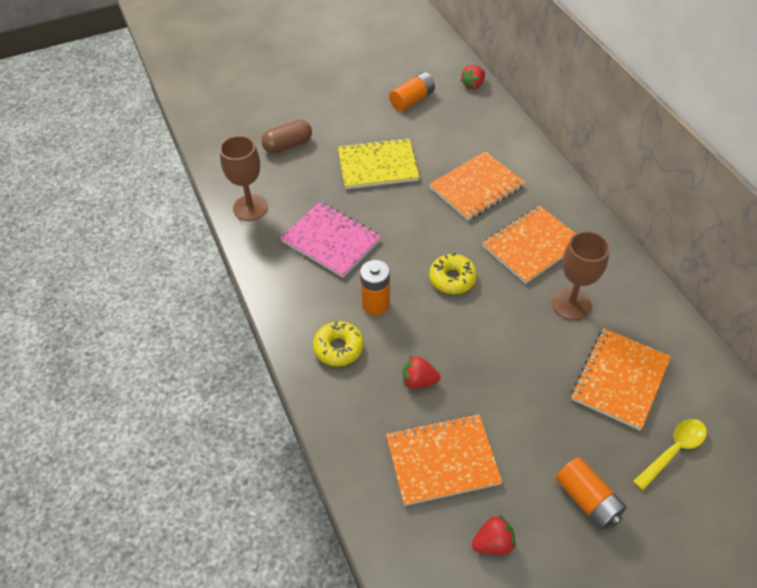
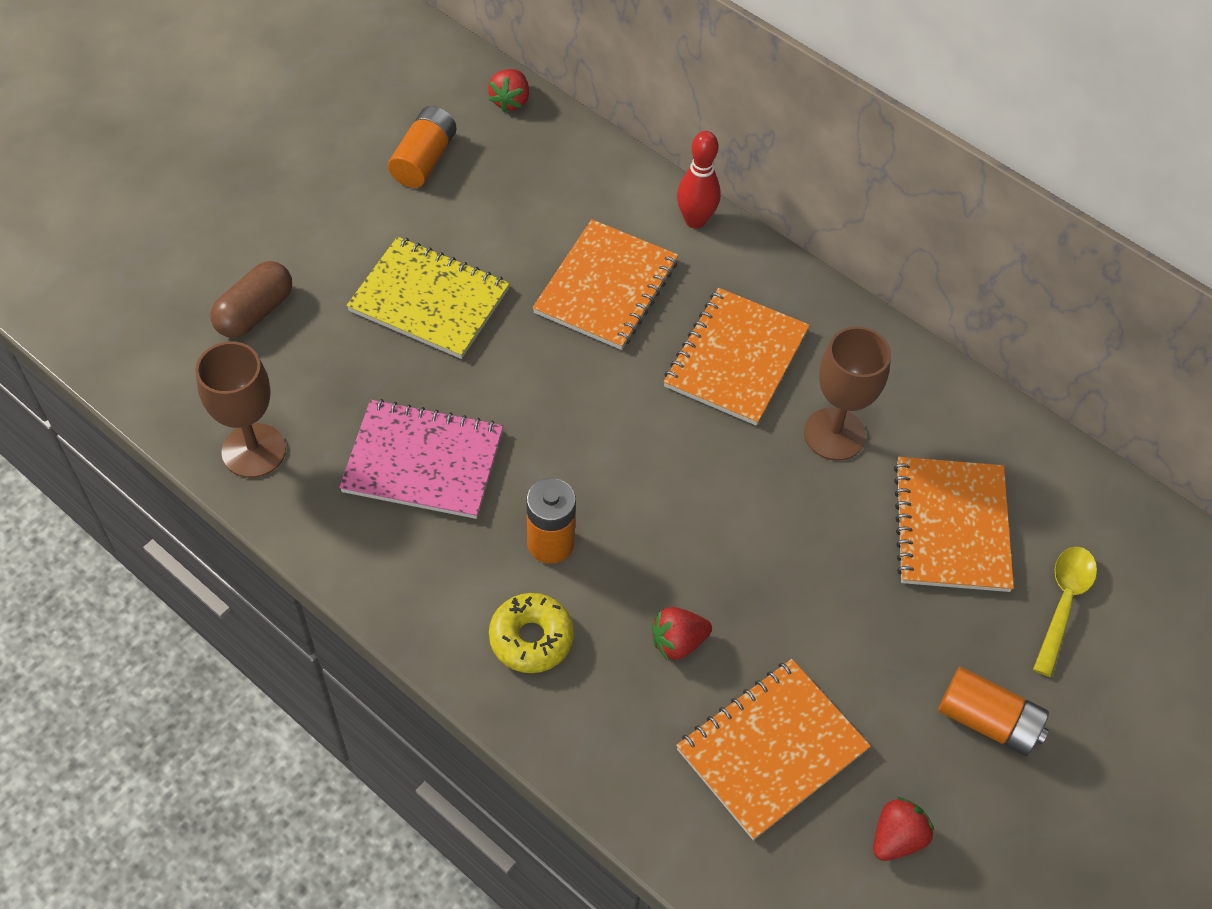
camera: 30 degrees left, 5 degrees up
(378, 166) = (429, 300): yellow notebook -> yellow notebook turned 60 degrees clockwise
(452, 278) = (645, 457): yellow donut -> none
(545, 169) = (695, 220): none -> red bowling pin

